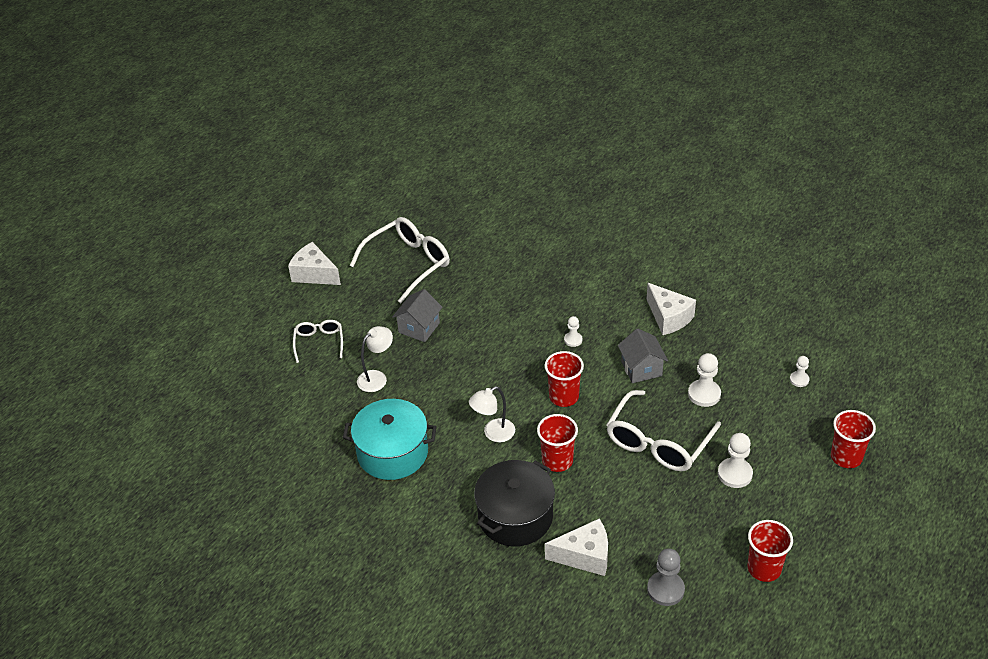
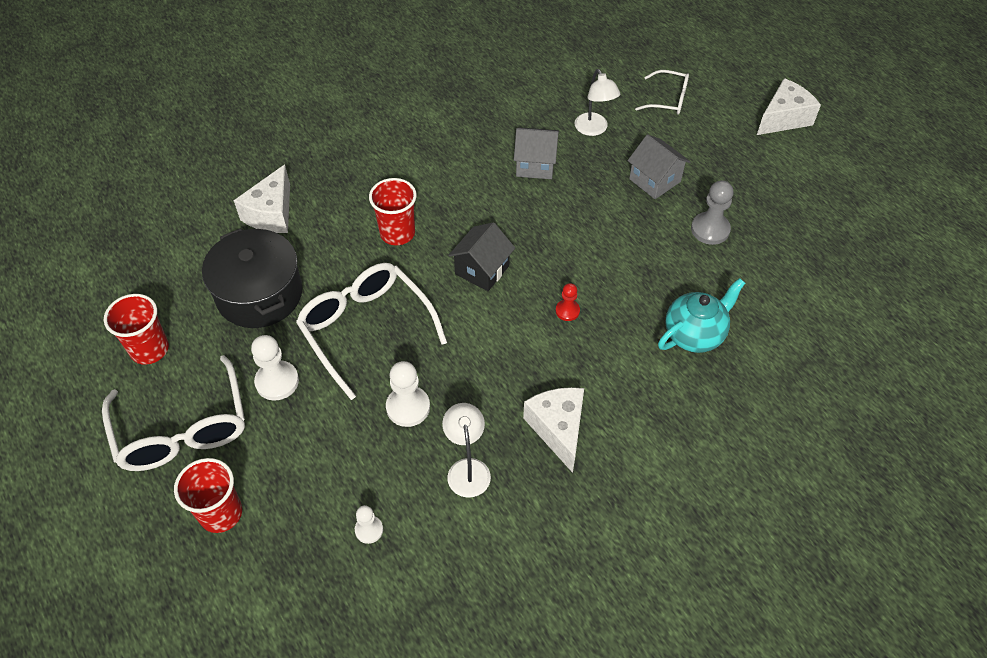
camera: 110 degrees right, 10 degrees up
(392, 453) = (485, 116): turquoise pot -> none
(408, 264) = (772, 199): white glasses -> white glasses (182, 428)
(493, 433) = (464, 195): white lamp -> white lamp (467, 469)
(515, 516) = (351, 179): black pot -> black pot (259, 294)
(554, 275) = (694, 334): none -> turquoise teapot
(564, 397) = (482, 270): red cup -> black house
(573, 340) = (567, 311): white pawn -> red pawn
(641, 369) = (484, 360): grey house -> grey house (535, 164)
(665, 589) = (191, 259): grey pawn -> grey pawn (710, 229)
(668, 317) = (558, 429): white cheese -> white cheese turned 90 degrees clockwise

